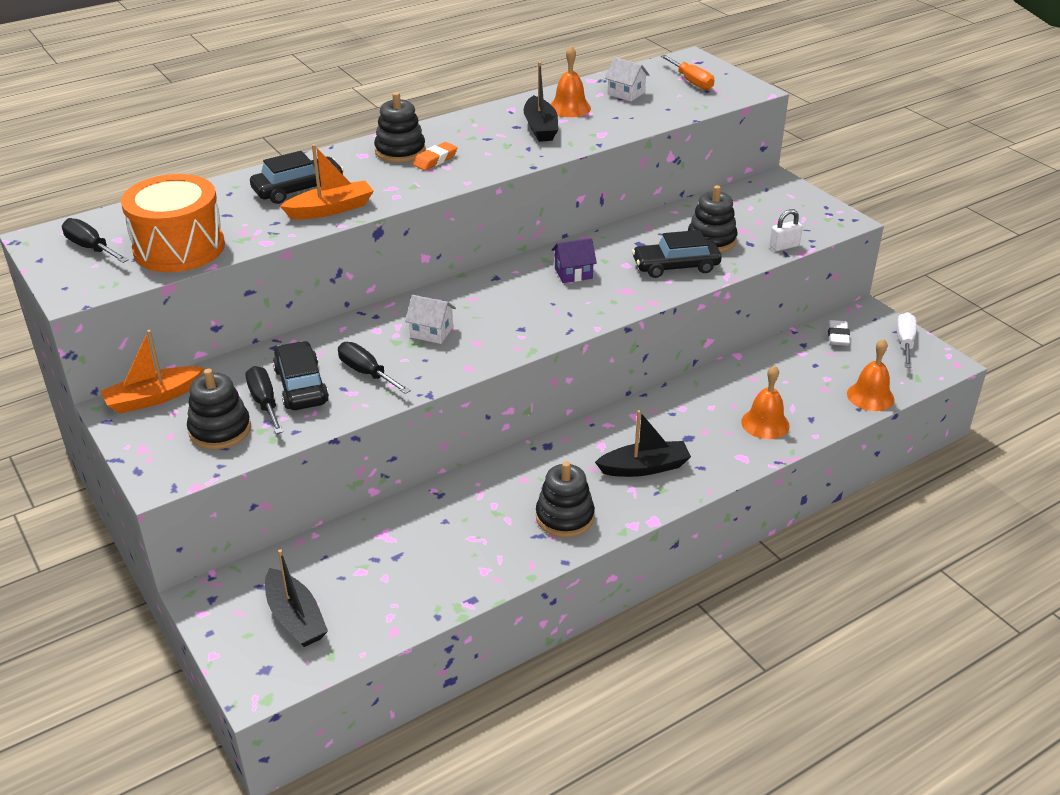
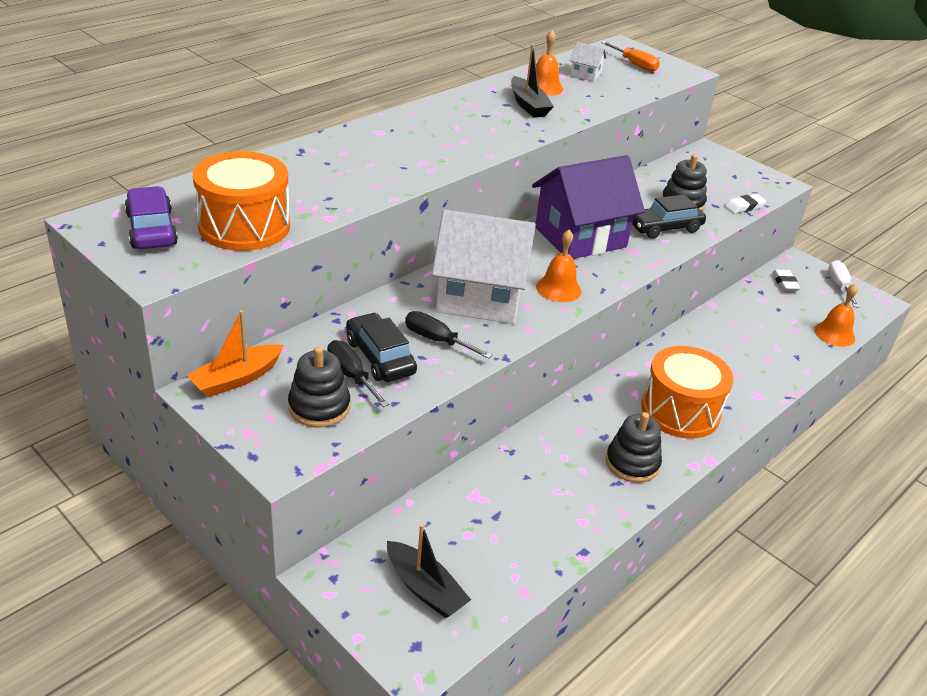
camera: 15 degrees left, 0 degrees up
(91, 248) = (151, 229): black screwdriver -> purple car
(298, 189) = (334, 165): black car -> none
(331, 209) = (376, 184): orange boat -> none
(400, 151) = (412, 128): black stacking toy -> none
(431, 332) = (479, 298): white house -> white house, size x2.44
(435, 160) = (449, 135): orange eraser -> none
(573, 273) = (580, 237): purple house -> purple house, size x2.44
(644, 467) = (680, 411): black boat -> orange drum
(765, 423) = (762, 363): orange bell -> orange bell (558, 289)
(784, 246) = (744, 207): white padlock -> white eraser

